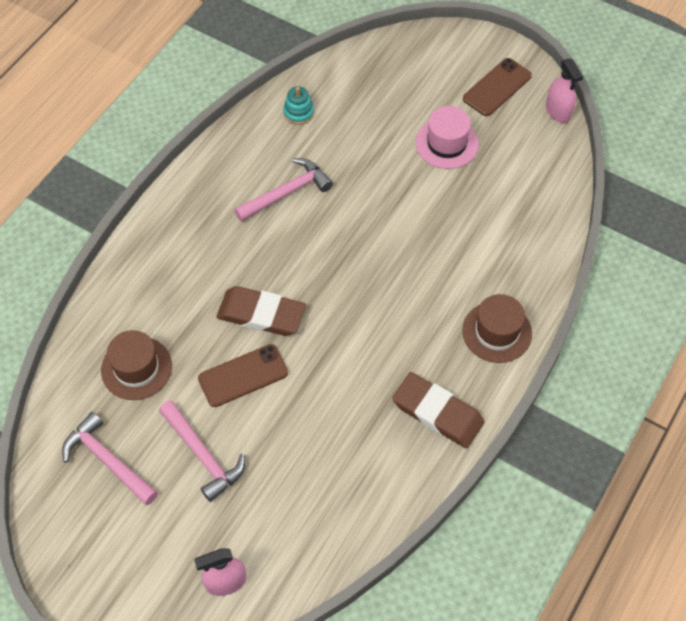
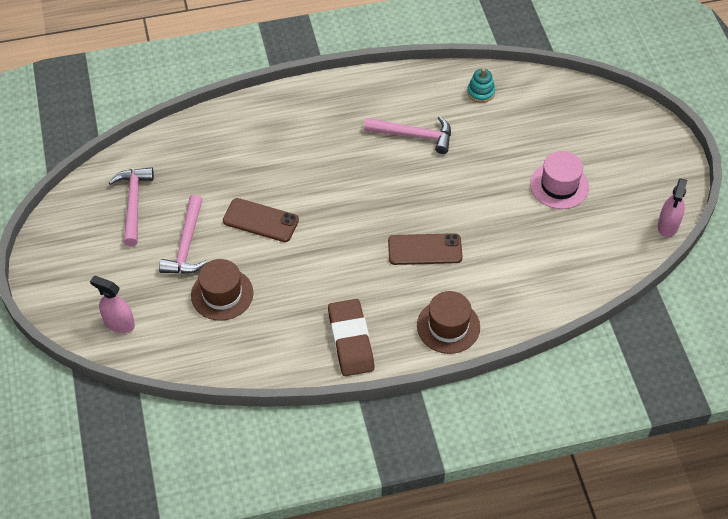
camera: 45 degrees right, 5 degrees down
(136, 368) = (206, 166): brown hat -> brown hat (222, 294)
(261, 314) = (312, 194): brown eraser -> none
(497, 87) = (641, 177): brown phone -> brown phone (425, 250)

